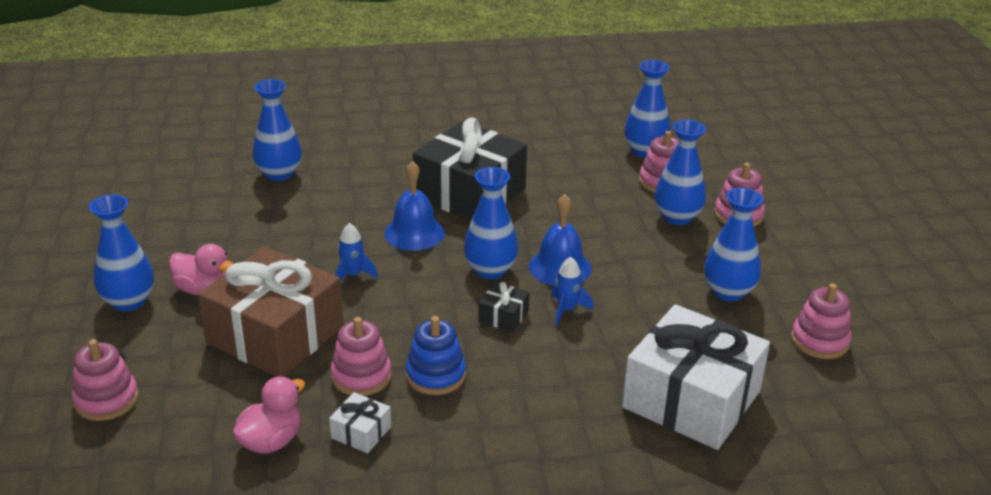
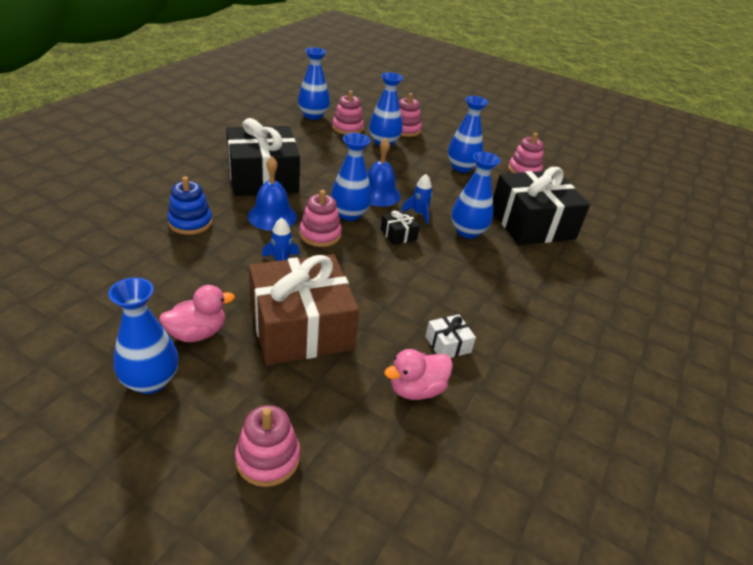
camera: 55 degrees left, 5 degrees up
(271, 441) = (416, 389): pink duck -> pink duck turned 105 degrees counterclockwise
(279, 174) = (109, 225): blue vase -> blue vase (467, 232)
(361, 376) = (392, 314): pink stacking toy -> pink stacking toy (320, 235)
(435, 375) = (424, 286): blue stacking toy -> blue stacking toy (190, 222)
(691, 399) = (532, 224): white gift -> black gift

